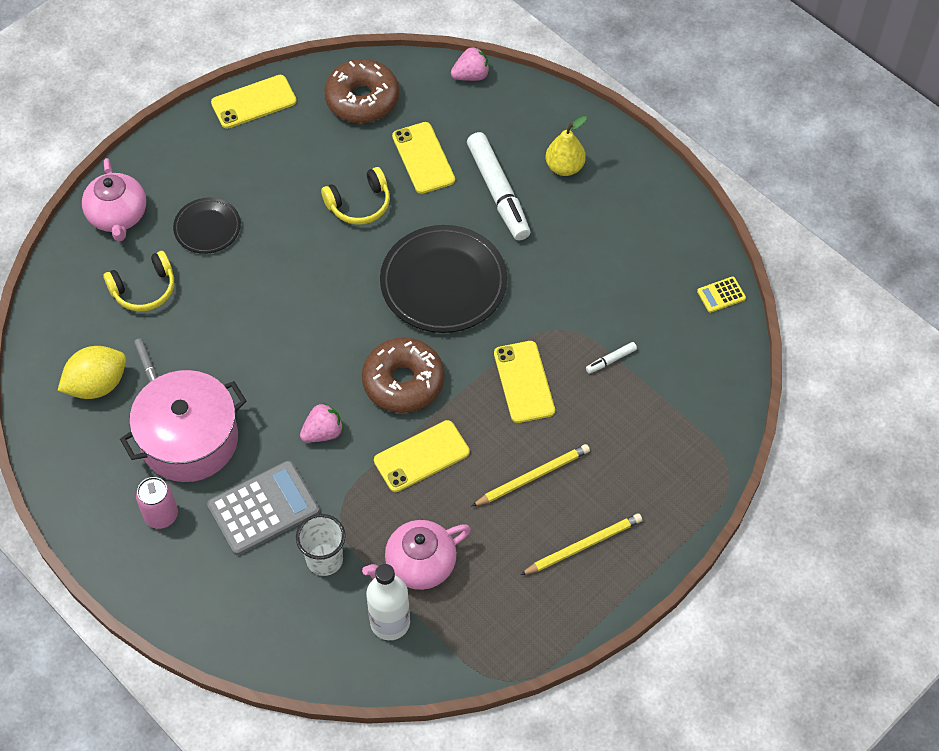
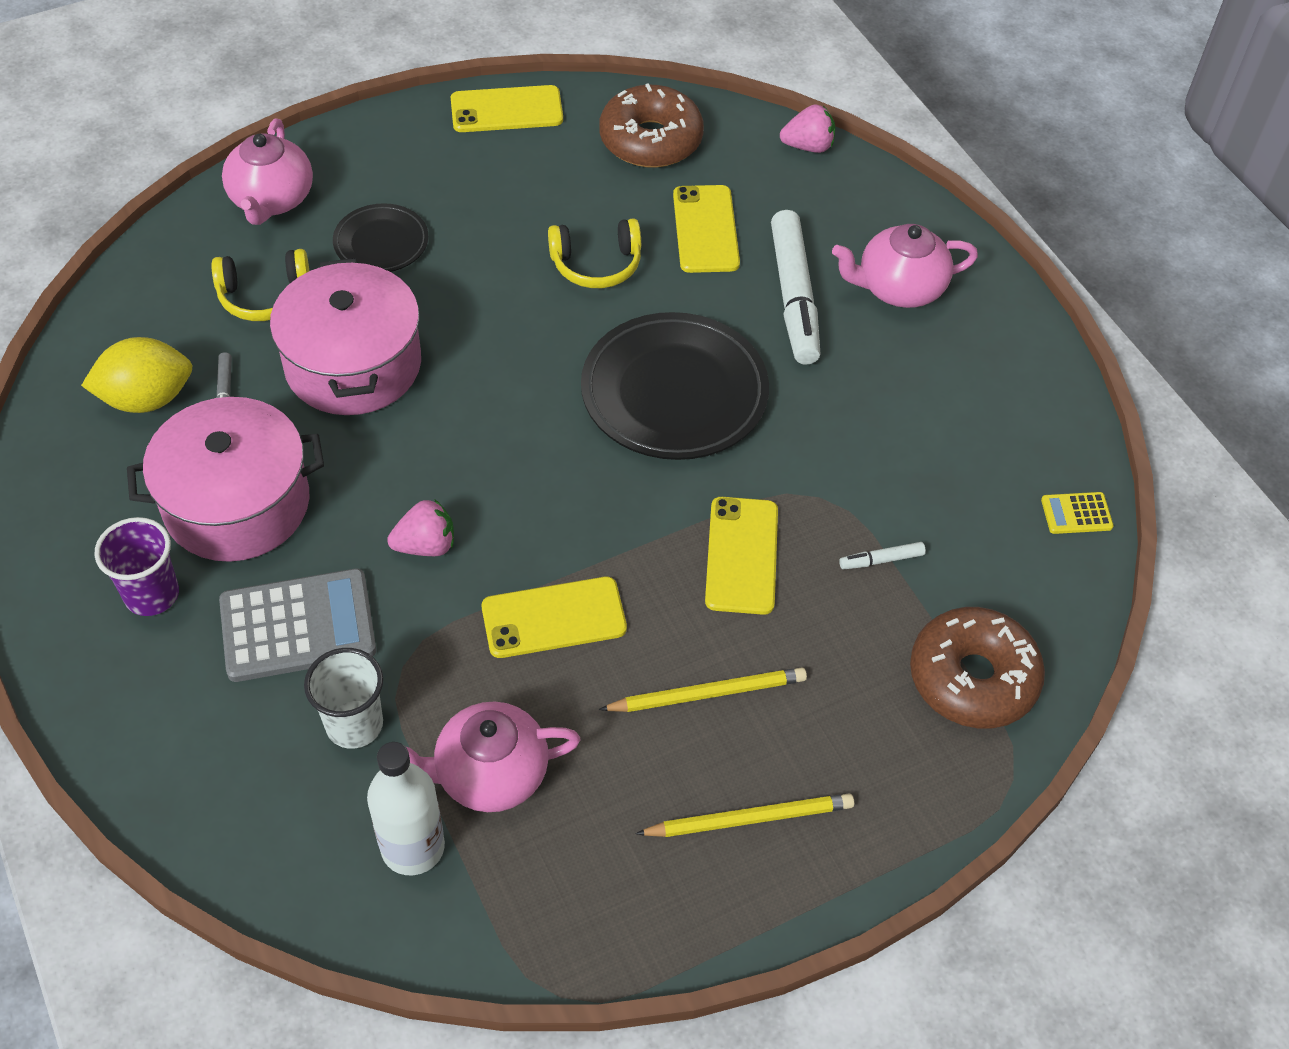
camera: 15 degrees right, 5 degrees down
(161, 515) = (152, 594): pink can -> purple cup
(225, 322) = (353, 364): none -> pink pot
(403, 382) = (567, 508): brown donut -> brown donut (972, 678)
(564, 167) = (899, 288): yellow pear -> pink teapot

